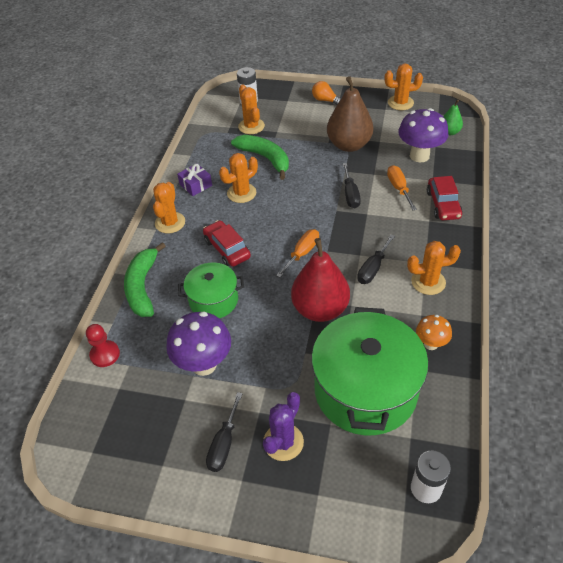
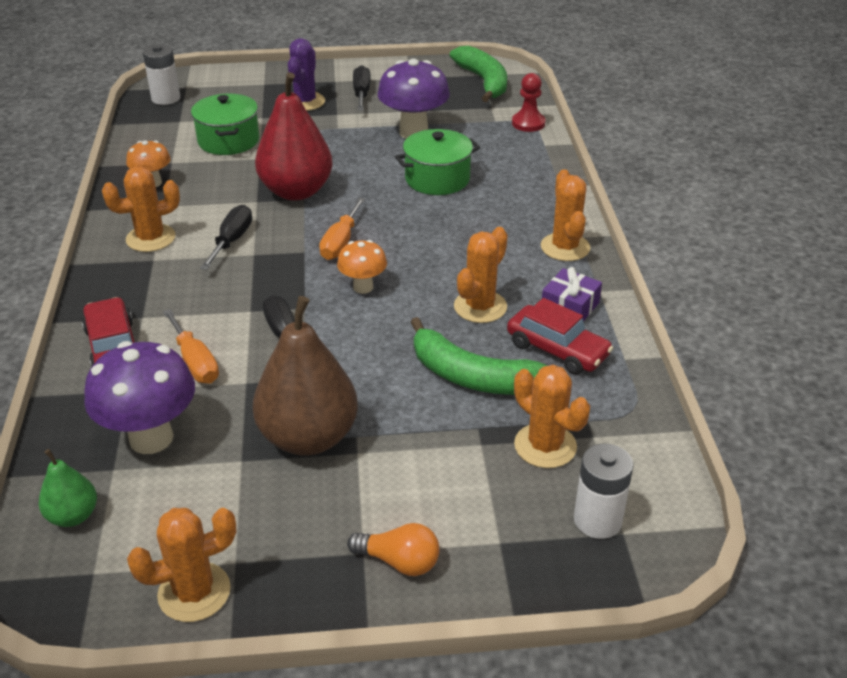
camera: 160 degrees right, 10 degrees down
(143, 287) = (538, 177): green banana -> green banana (483, 82)
(227, 249) = (454, 230): red car -> red car (557, 350)
(299, 217) = (363, 287): none -> orange mushroom
(365, 390) = (228, 141): green pot -> green pot, size x0.54

